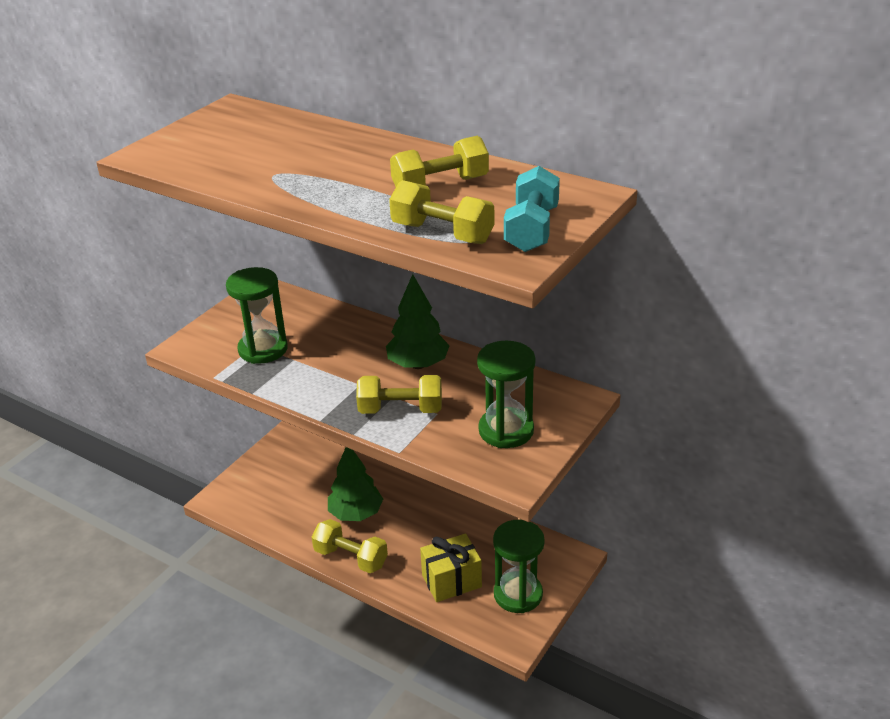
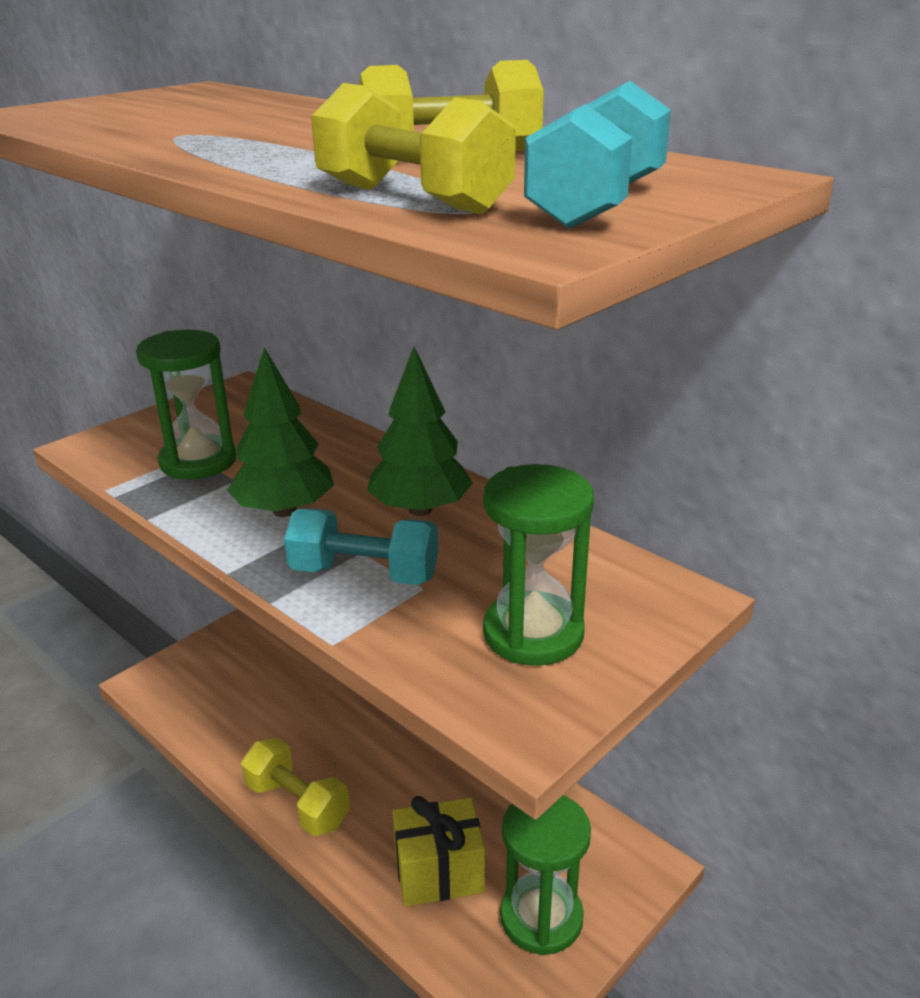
camera: 10 degrees right, 5 degrees down
(356, 514) = (328, 735): green tree -> green tree (285, 510)
(400, 409) = (364, 573): yellow dumbbell -> turquoise dumbbell

